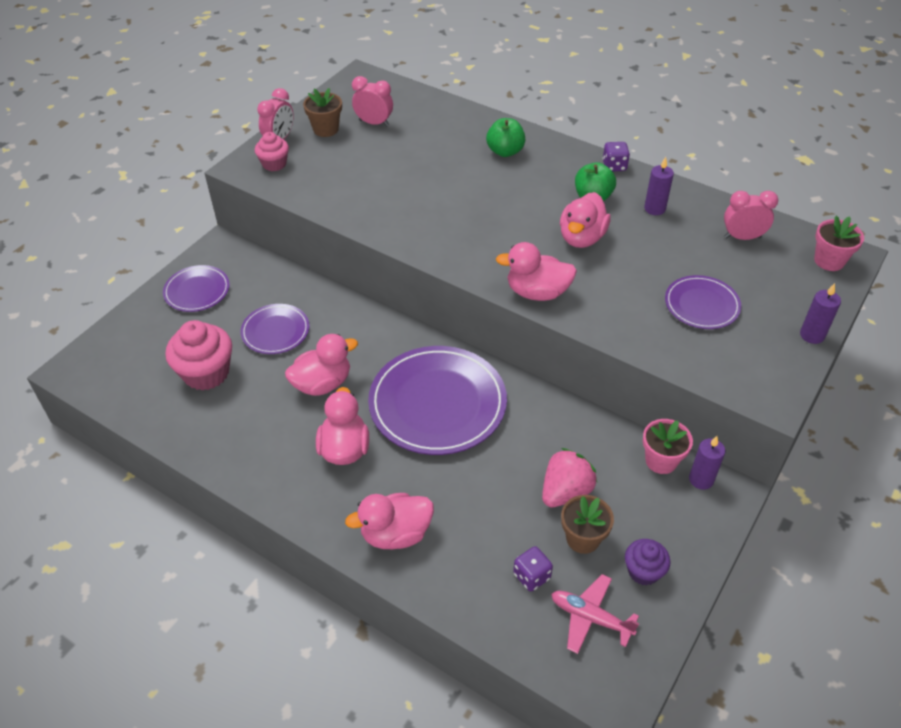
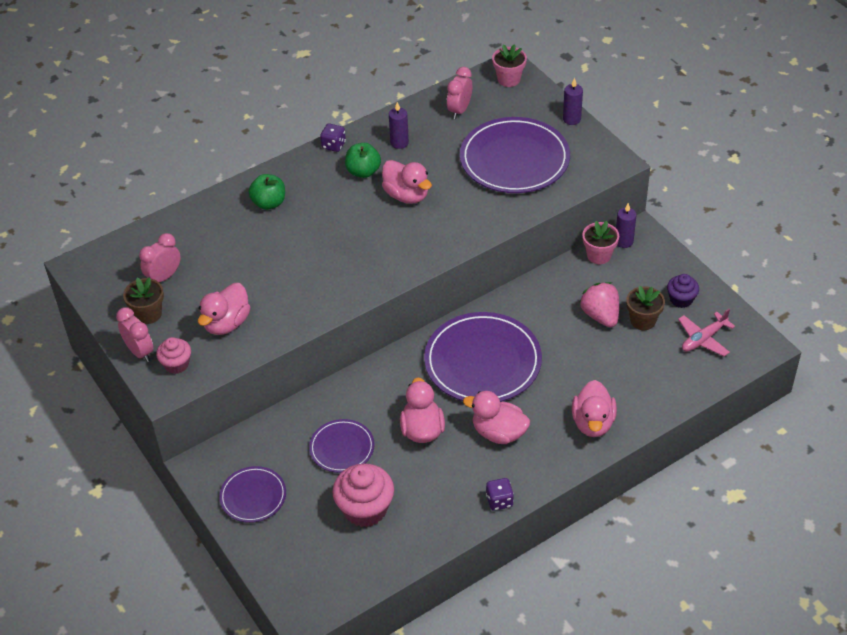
camera: 65 degrees left, 0 degrees up
(531, 576) = (660, 358): purple dice -> purple dice (499, 501)
(537, 292) = (451, 241): pink duck -> pink duck (226, 323)
(701, 305) = (514, 159): purple plate -> purple plate, size x1.88

